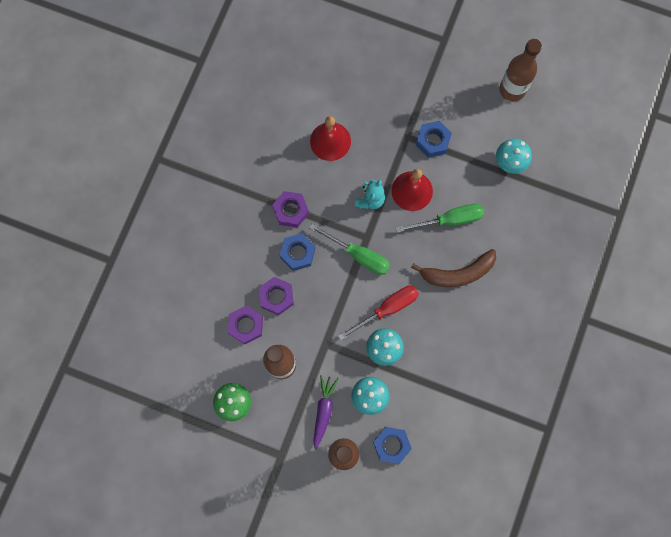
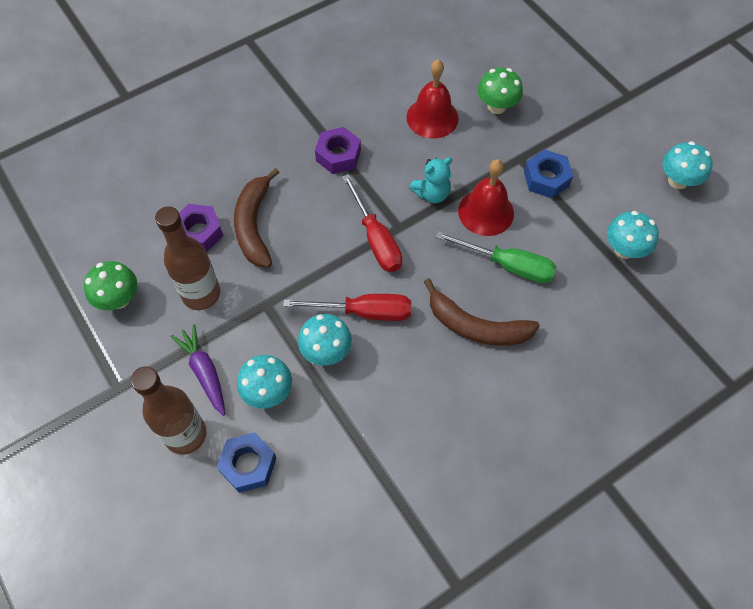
camera: 35 degrees right, 15 degrees down
(276, 297) = (254, 225): purple nut -> brown banana
(297, 253) = (312, 198): blue nut -> none
(323, 411) = (204, 372): purple carrot -> purple carrot turned 75 degrees counterclockwise
(358, 255) = (376, 239): green screwdriver -> red screwdriver
(365, 104) = (496, 106): none -> green mushroom
(512, 89) = (678, 180): brown bottle -> turquoise mushroom

